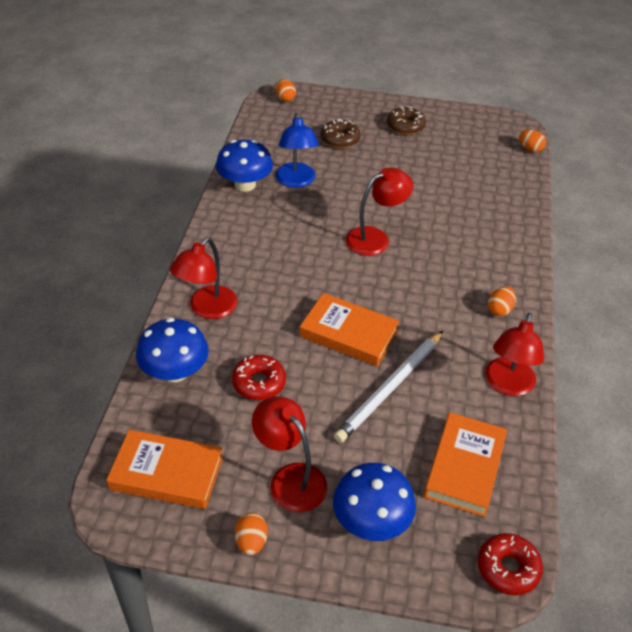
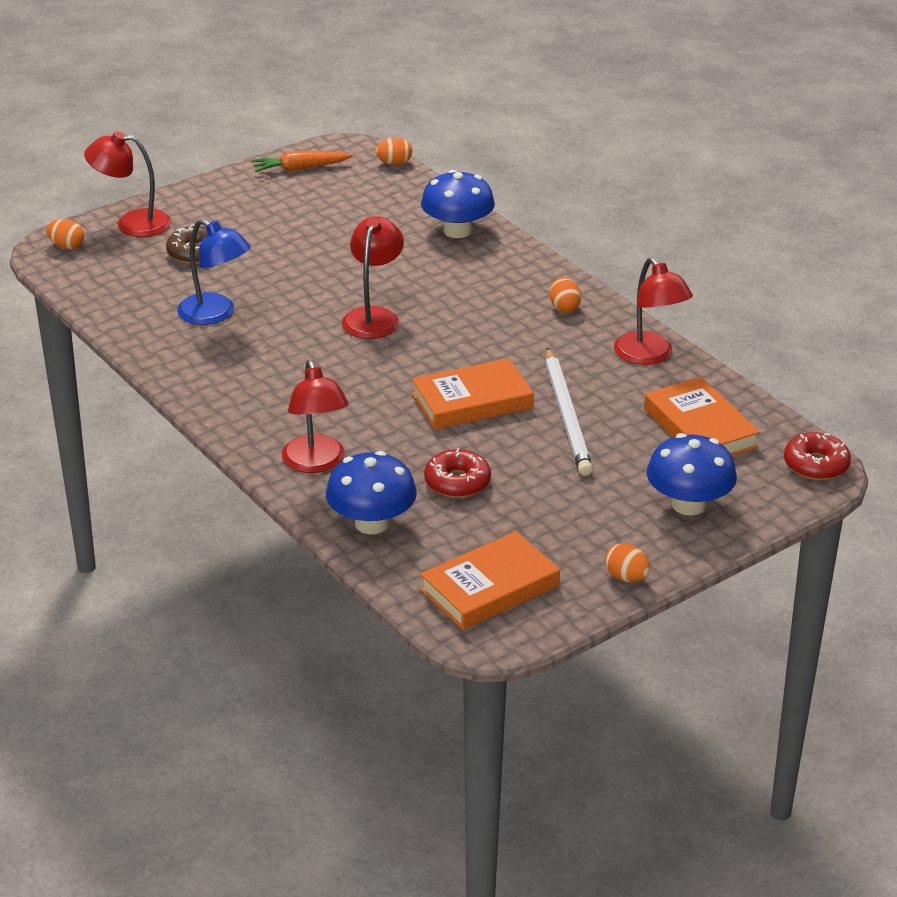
camera: 45 degrees left, 10 degrees down
(245, 184) = (167, 346): blue mushroom -> blue mushroom (457, 231)
(290, 478) = (589, 522): red lamp -> red lamp (132, 223)
(405, 126) = (242, 205): brown donut -> none
(470, 122) = (300, 168): none -> orange carrot

